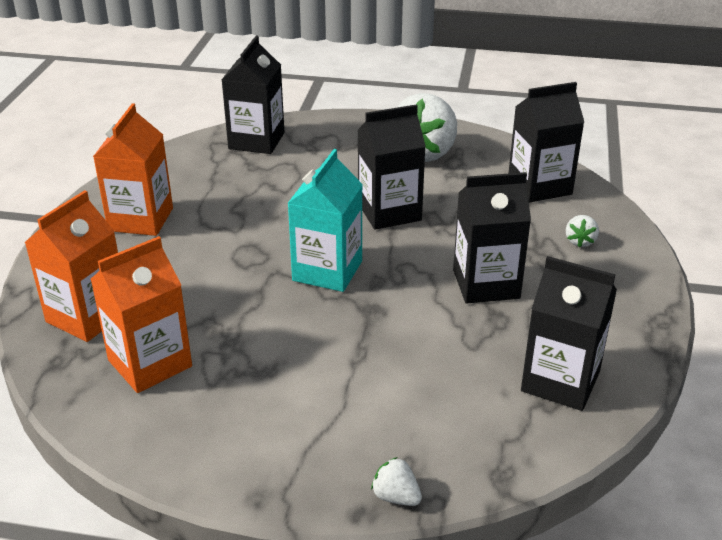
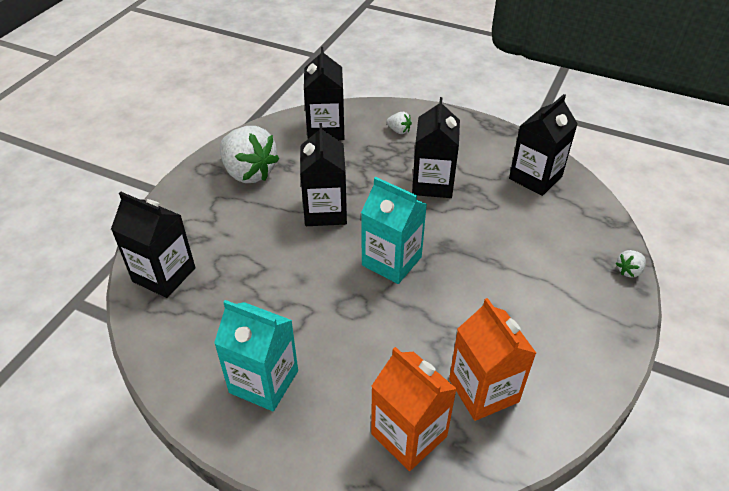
camera: 75 degrees left, 10 degrees up
(141, 219) = (264, 381): orange carton -> turquoise carton

